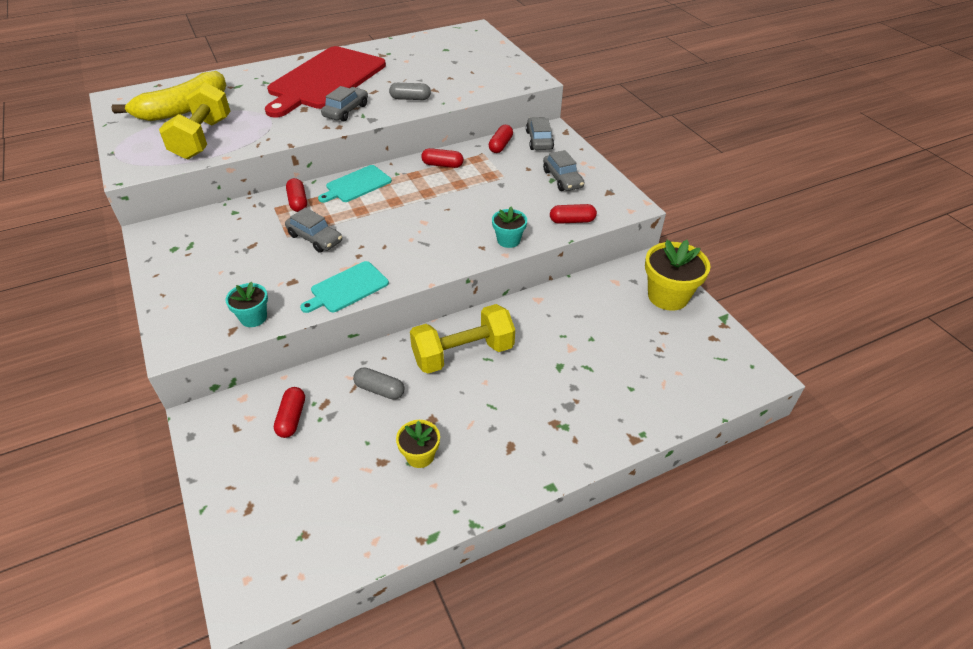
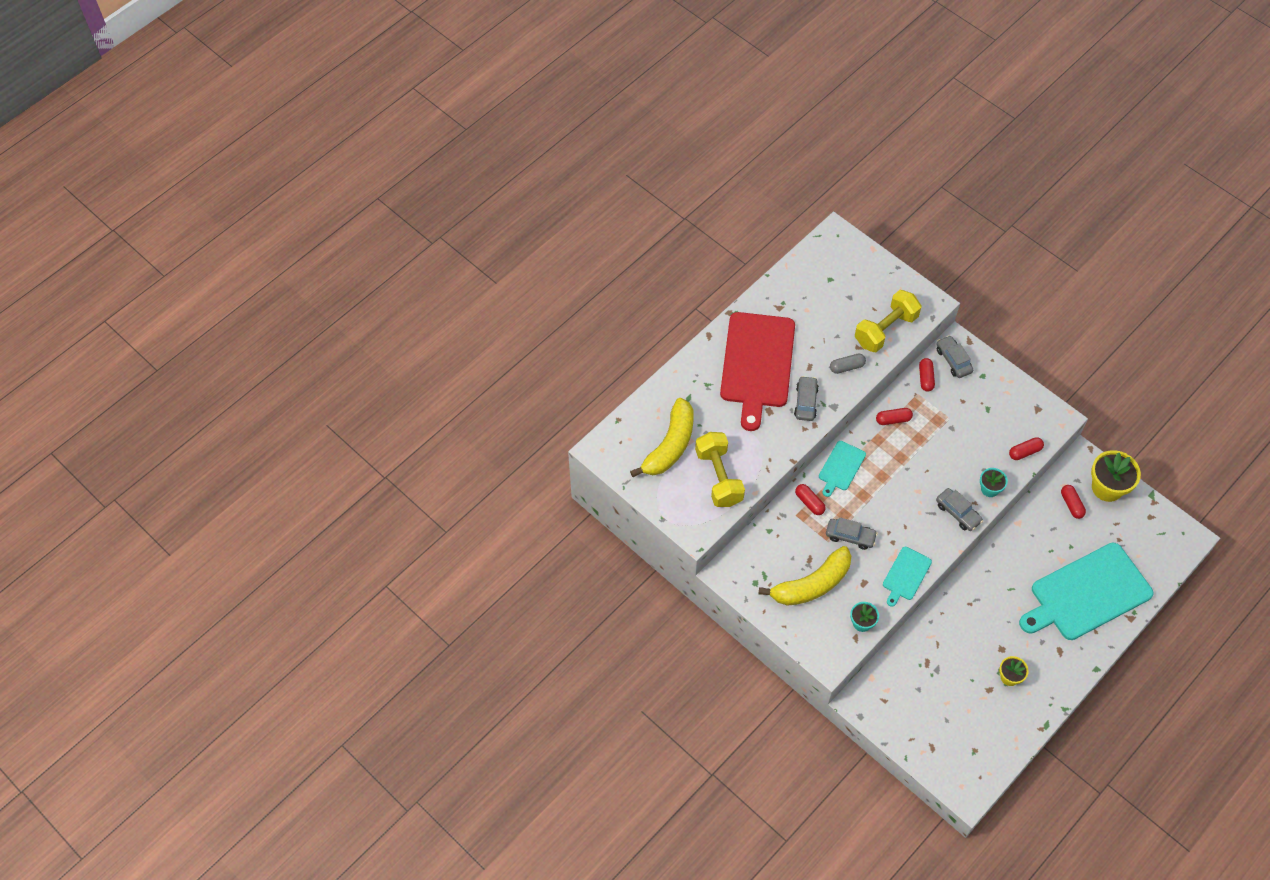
camera: 20 degrees left, 15 degrees up
(231, 267) = (811, 585): none -> yellow banana
(292, 418) = (914, 680): red capsule -> red capsule (1071, 504)
(379, 390) = (955, 639): grey capsule -> none
(463, 353) = (992, 590): yellow dumbbell -> yellow dumbbell (885, 330)
(562, 179) = (995, 405): grey car -> grey car (958, 513)
(586, 393) = (1087, 593): none -> turquoise cutting board

